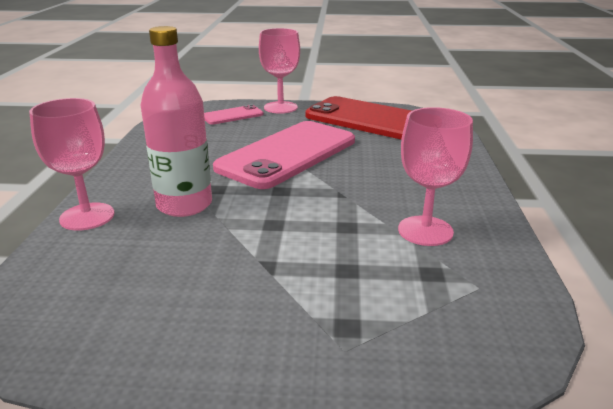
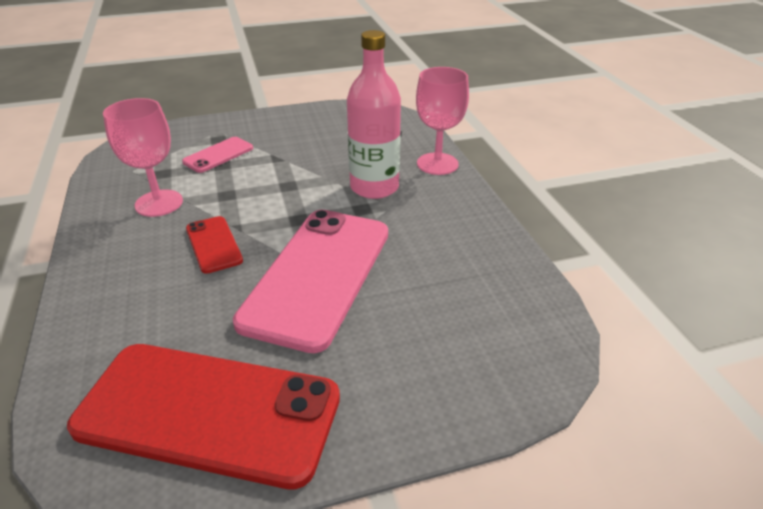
camera: 160 degrees right, 10 degrees up
(232, 115) = (465, 359): pink phone -> pink phone (218, 155)
(280, 107) = (403, 419): pink goblet -> none
(364, 184) = (214, 244): none -> red phone

